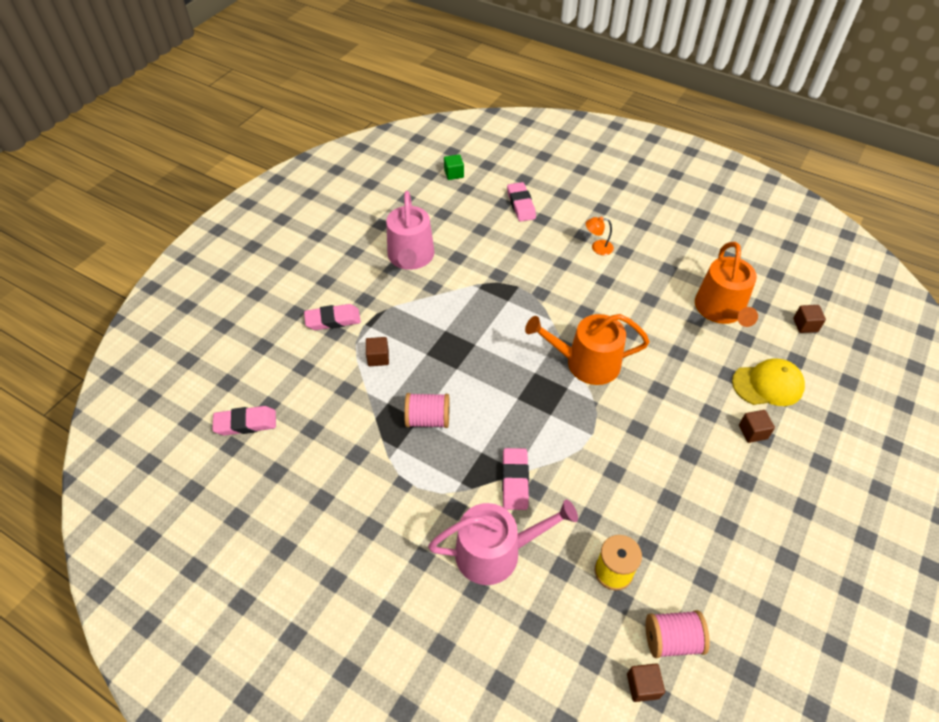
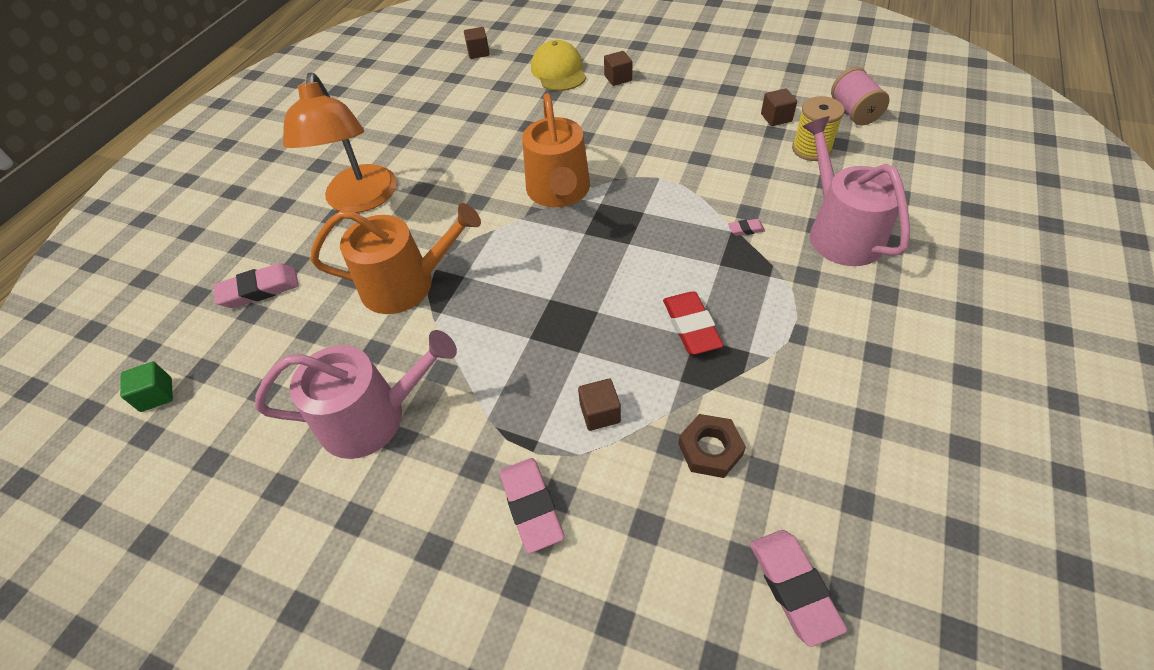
camera: 95 degrees left, 0 degrees up
(335, 407) = (710, 449): none -> brown nut
(428, 419) = (691, 326): pink spool -> red eraser
(515, 481) = (746, 229): pink eraser -> pink eraser, size x0.48
(597, 247) = (361, 200): orange lamp -> orange lamp, size x2.44
(642, 686) = (905, 125): brown cube -> brown cube (776, 118)
(721, 310) = (464, 101): orange watering can -> orange watering can (407, 284)

